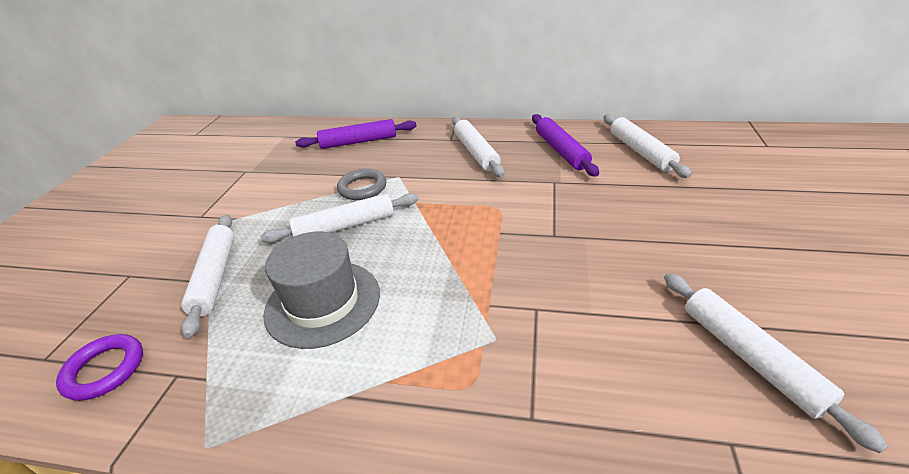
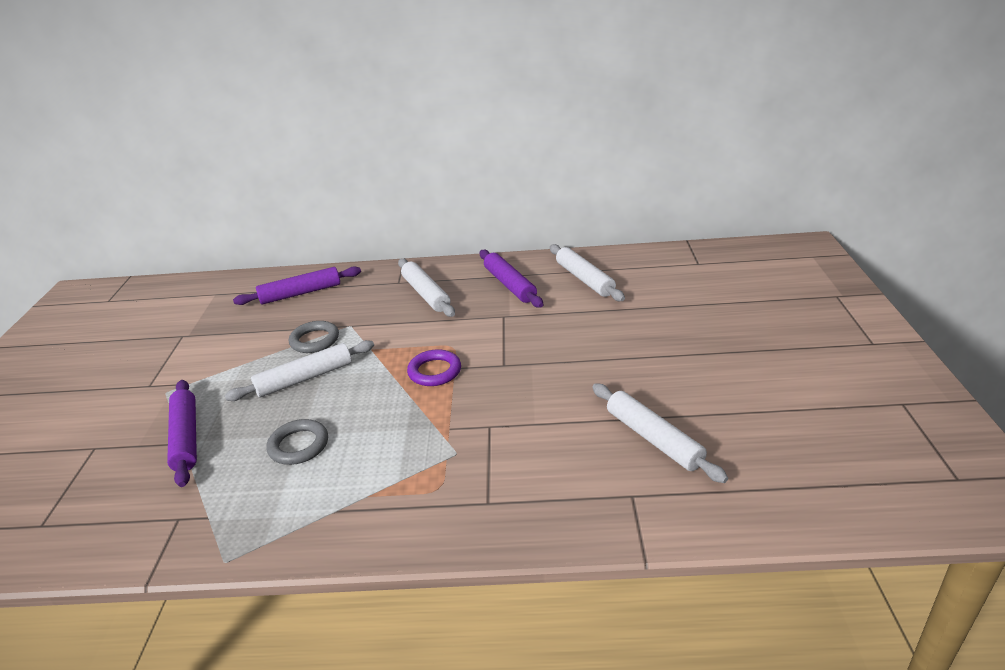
camera: 10 degrees left, 5 degrees down
(105, 370) = (107, 524): purple ring -> purple ring (434, 371)
(215, 276) = (186, 437): white rolling pin -> purple rolling pin
(323, 302) = (298, 445): grey hat -> grey ring

